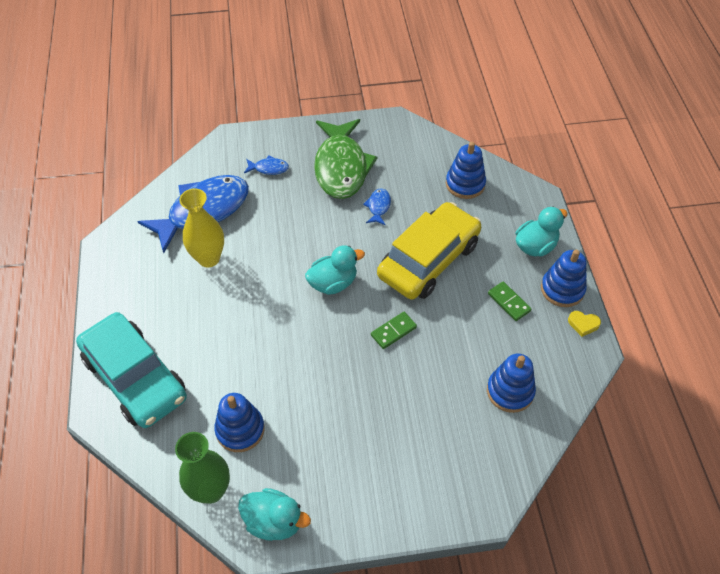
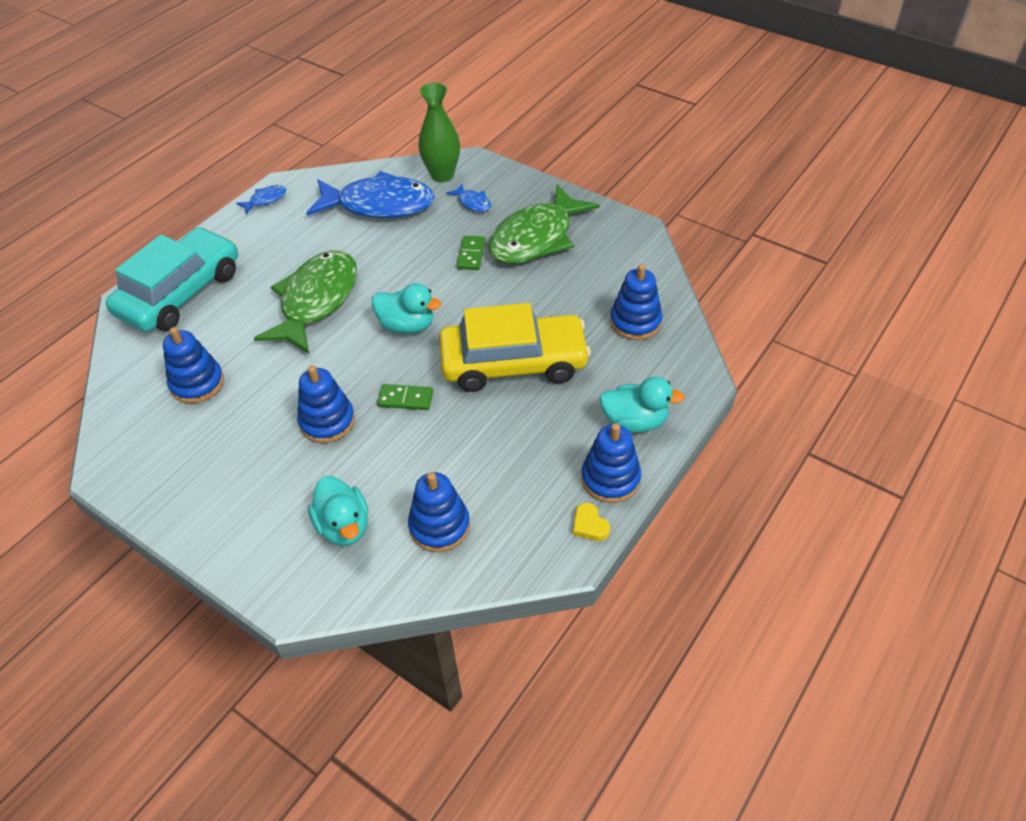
camera: 45 degrees right, 5 degrees down
(135, 377) = (180, 293): turquoise car -> turquoise car turned 150 degrees counterclockwise
(209, 258) = (338, 242): yellow vase -> none
(211, 490) = (124, 410): green vase -> green vase (442, 175)
(249, 310) = (316, 301): none -> green fish
(274, 521) = (133, 468): turquoise duck -> turquoise duck (344, 526)
(363, 384) = (327, 421): none -> blue stacking toy
(378, 207) = (526, 290): blue fish -> blue fish (265, 200)
(509, 302) = (541, 451): green domino -> green domino (471, 254)

